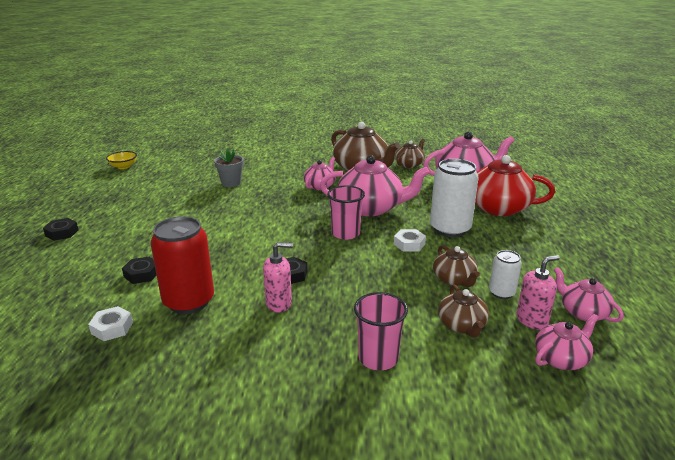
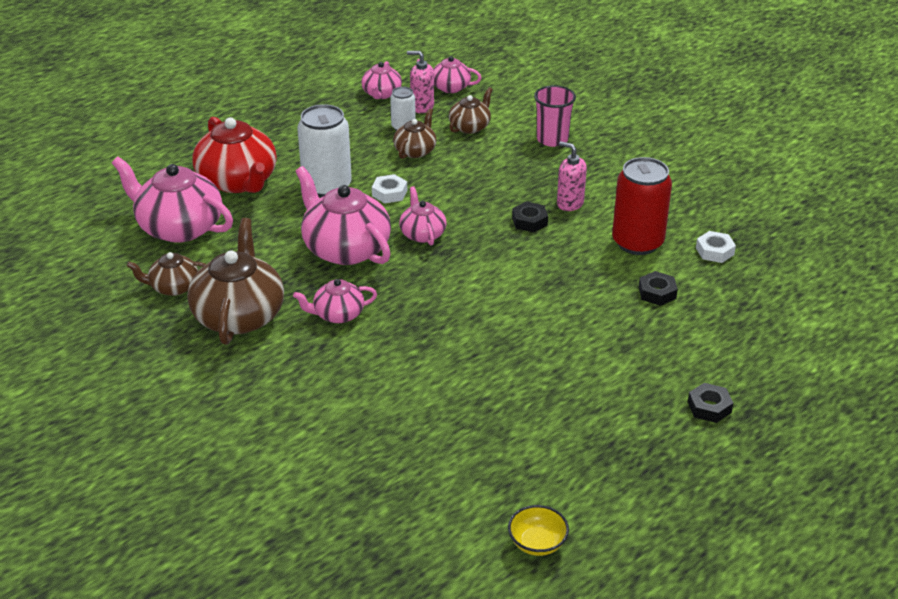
camera: 135 degrees left, 10 degrees up
(231, 183) = (430, 389): grey flower pot -> none
(345, 233) = (422, 234): pink cup -> pink teapot

